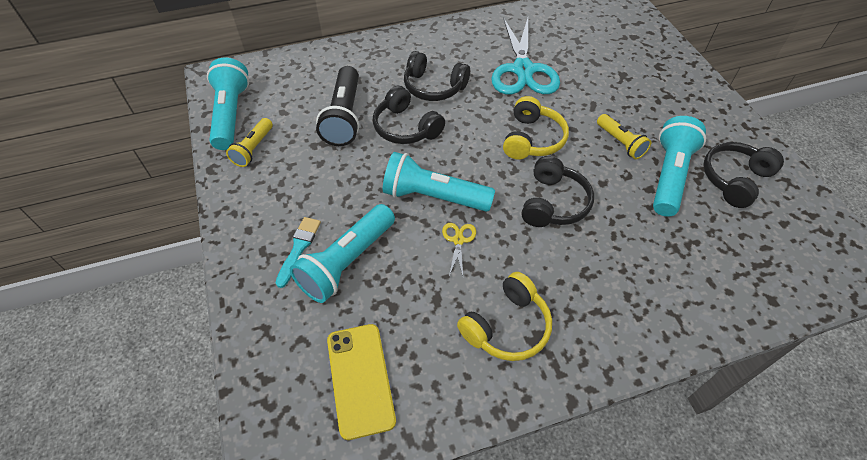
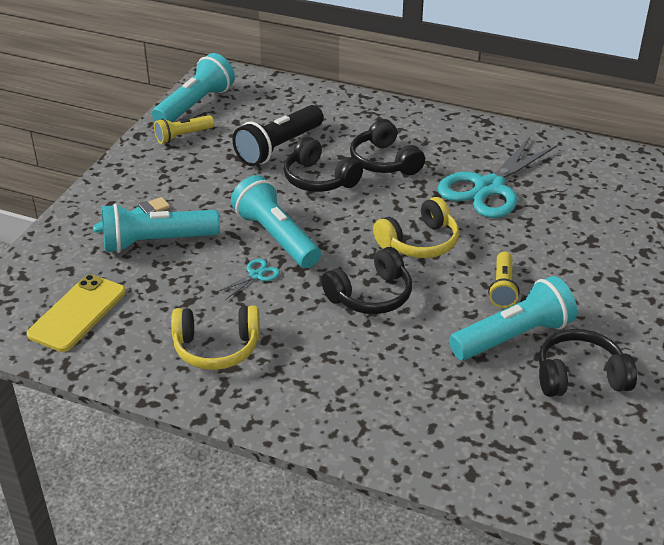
camera: 40 degrees right, 15 degrees down
(406, 127) = (319, 179): black headphones -> black headphones turned 45 degrees counterclockwise
(458, 240) = (256, 275): yellow scissors -> turquoise scissors

